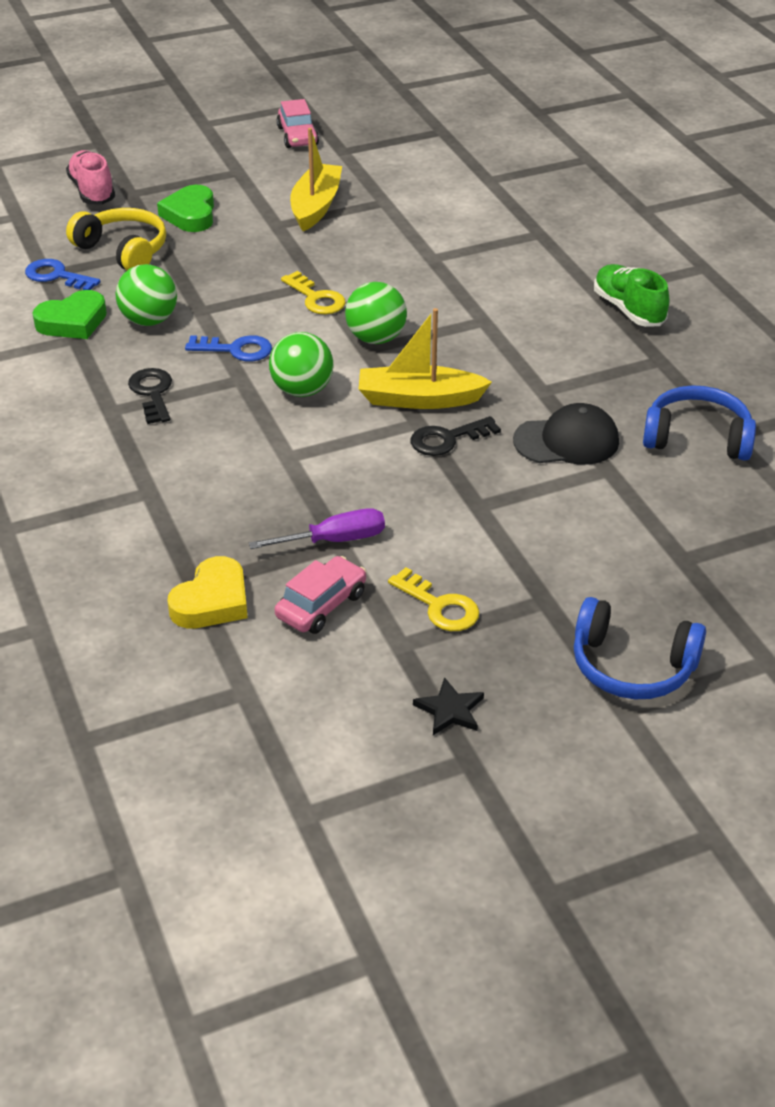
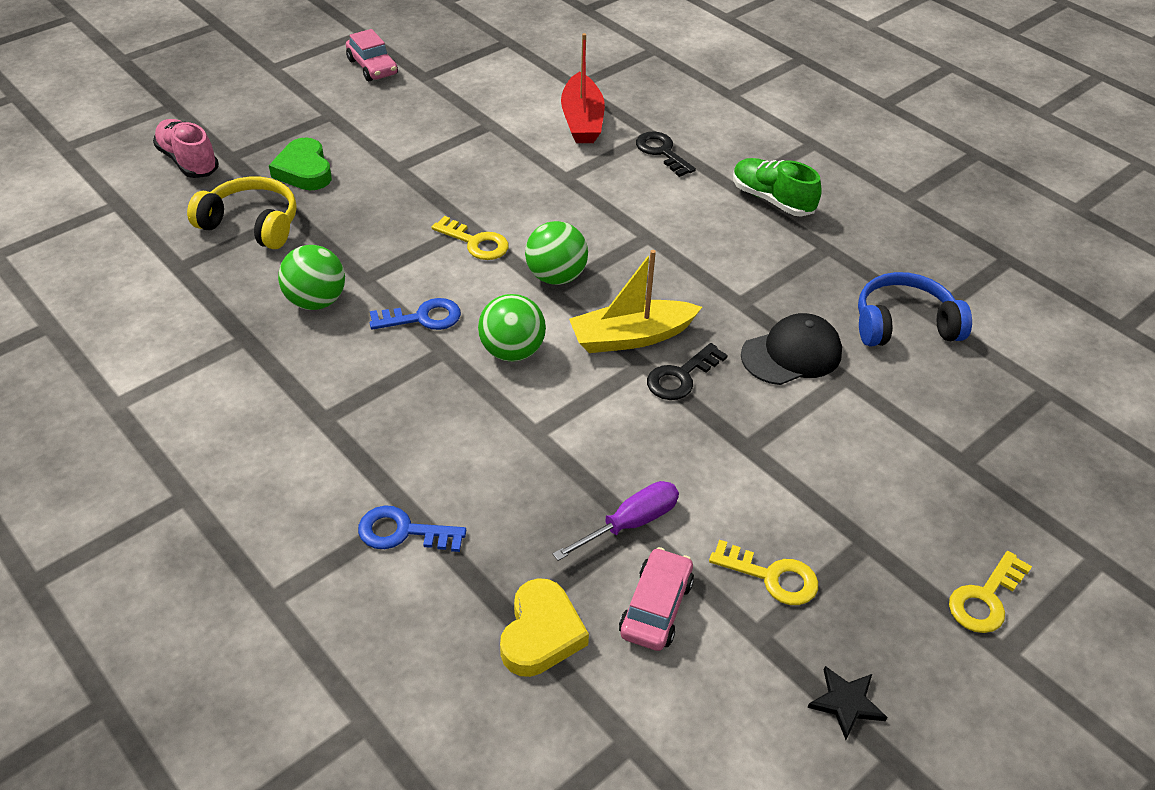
camera: 20 degrees left, 5 degrees up
(57, 276) = (193, 267): blue key -> blue key (403, 532)
(73, 322) = (234, 319): green heart -> none
(152, 393) = (359, 388): black key -> black key (661, 152)
(316, 206) = (426, 140): yellow boat -> none
(476, 211) = (582, 120): none -> red boat
(632, 666) = (985, 599): blue headphones -> yellow key

